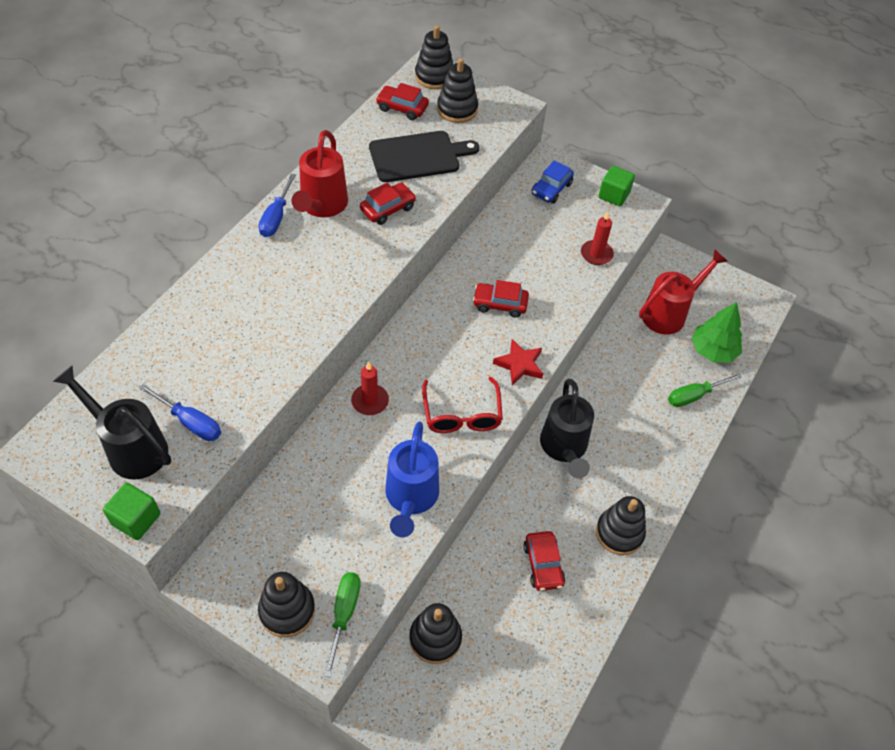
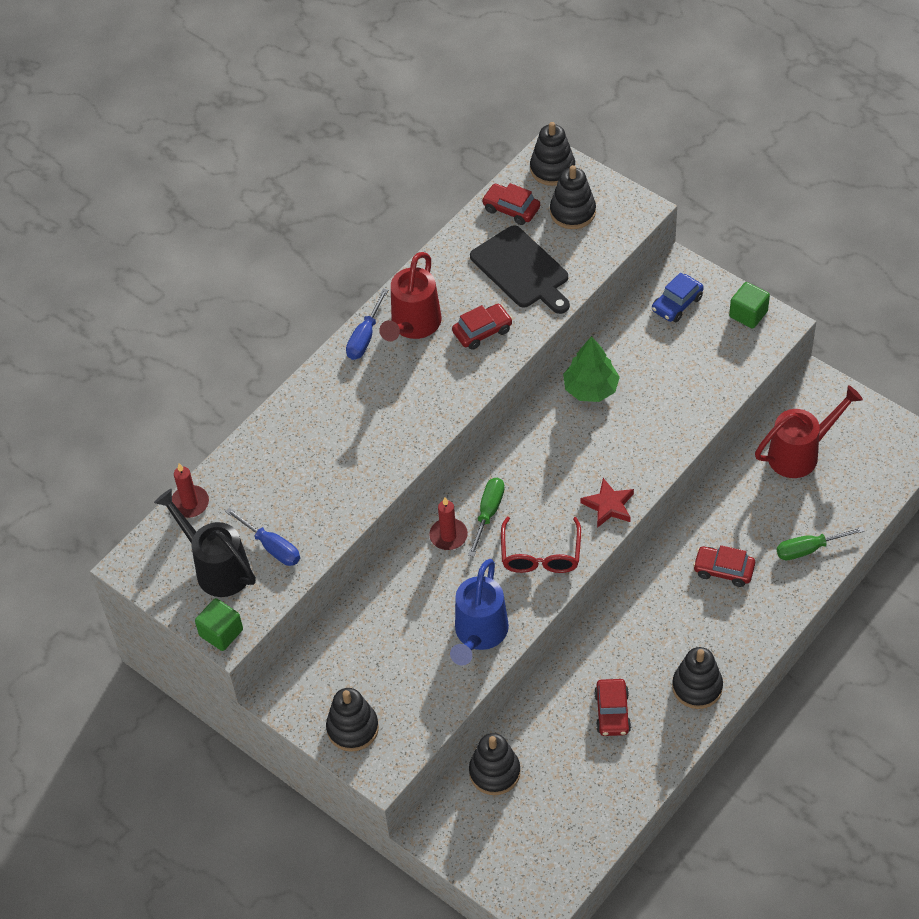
camera: 15 degrees right, 0 degrees up
(344, 614) = (405, 735): green screwdriver -> green screwdriver (488, 512)
(418, 156) = (522, 270): black cutting board -> black cutting board turned 60 degrees clockwise
(500, 304) = (597, 438): red car -> red car (723, 570)
(564, 448) = (654, 597): black watering can -> none
(596, 254) = (714, 385): red candle -> red candle (190, 503)
(713, 350) = (841, 499): green tree -> green tree (591, 388)

